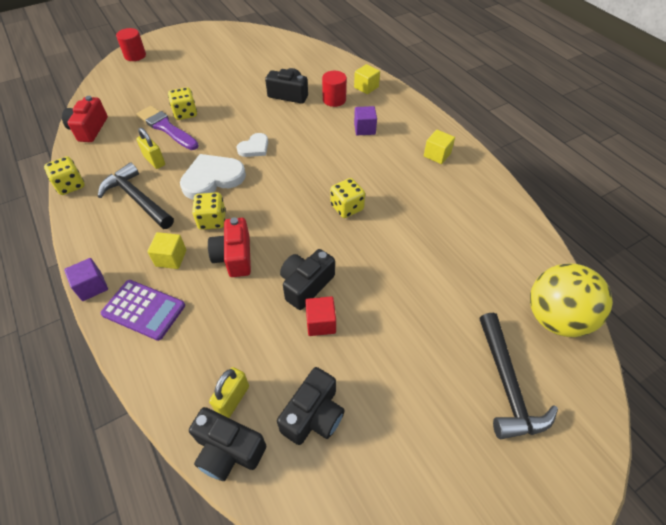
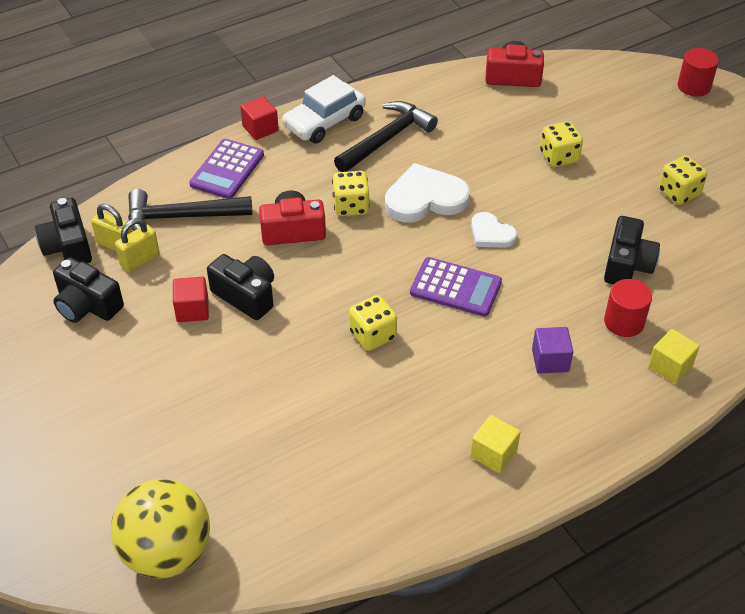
camera: 90 degrees right, 5 degrees down
(70, 185) = (408, 83): yellow dice -> yellow dice (679, 193)
(92, 286) = (260, 128): purple cube -> red cube
(100, 239) = (324, 122): none -> white car
(154, 161) = (456, 142): yellow padlock -> yellow padlock (140, 260)
(166, 128) = (524, 143): purple brush -> none
(171, 258) = (294, 179): yellow cube -> none
(212, 178) = (425, 198): white heart -> white heart turned 75 degrees counterclockwise
(228, 450) = (68, 246): black camera -> black camera turned 45 degrees counterclockwise
(303, 166) = (455, 288): none -> purple calculator
(507, 385) = (85, 478): black hammer -> black hammer (180, 217)

